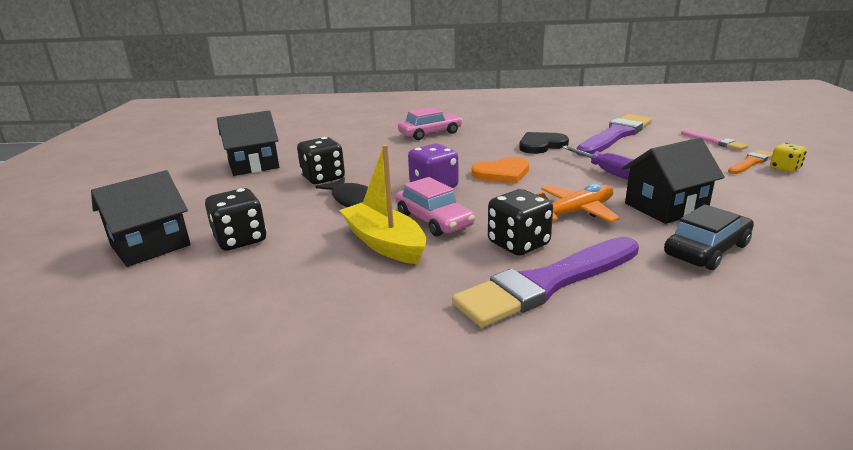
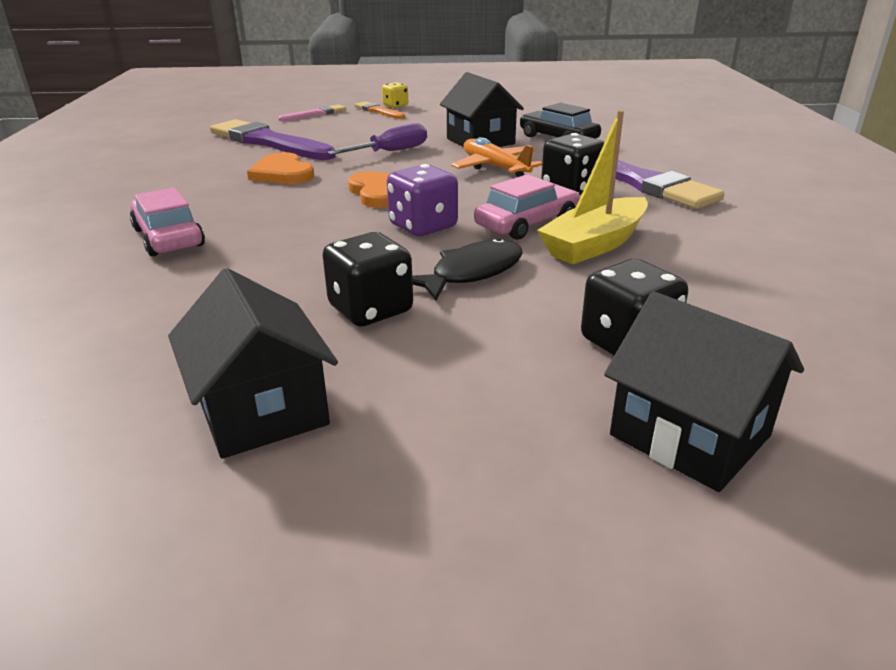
camera: 95 degrees left, 5 degrees up
(541, 145) = (282, 173): black heart -> orange heart

